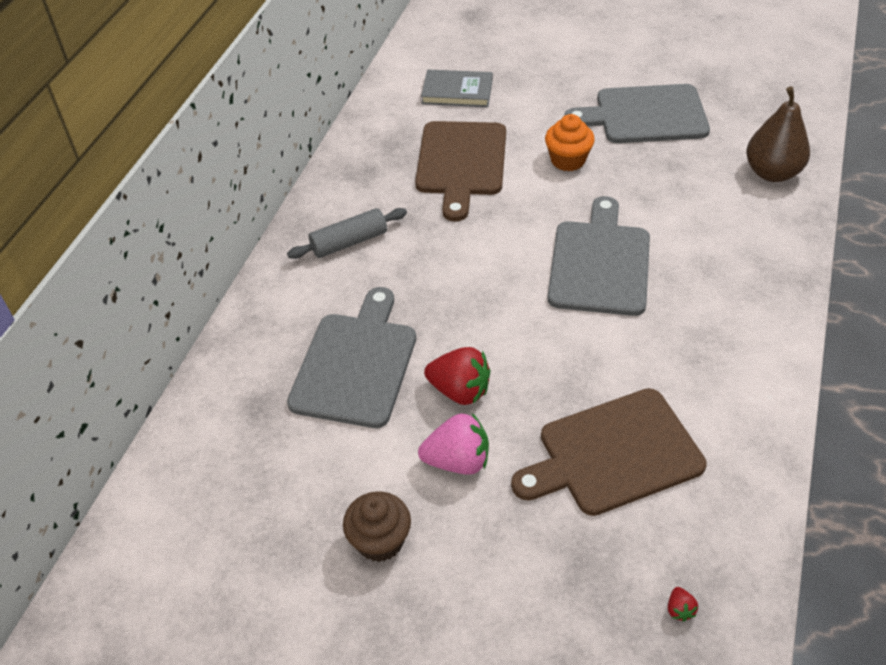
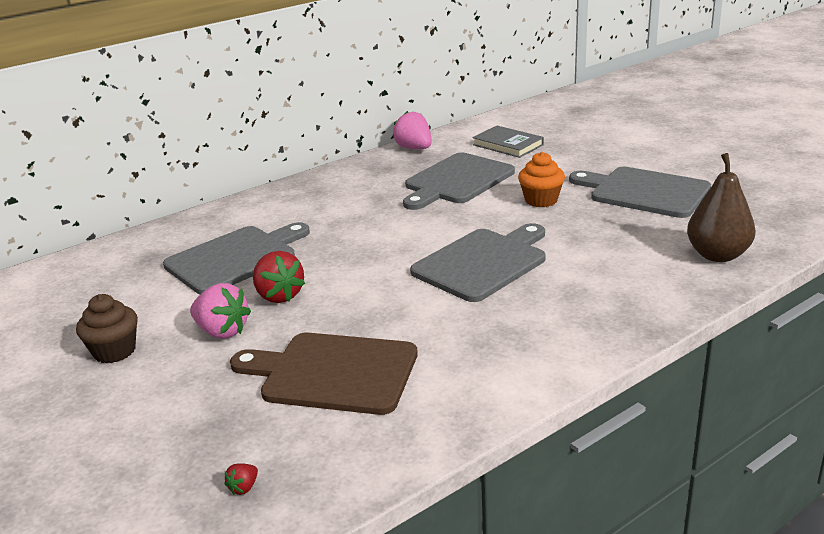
camera: 35 degrees right, 20 degrees down
(349, 242) = (322, 199): grey rolling pin -> none
(365, 130) = (414, 148): none -> pink strawberry
(461, 163) = (456, 181): brown cutting board -> grey cutting board

